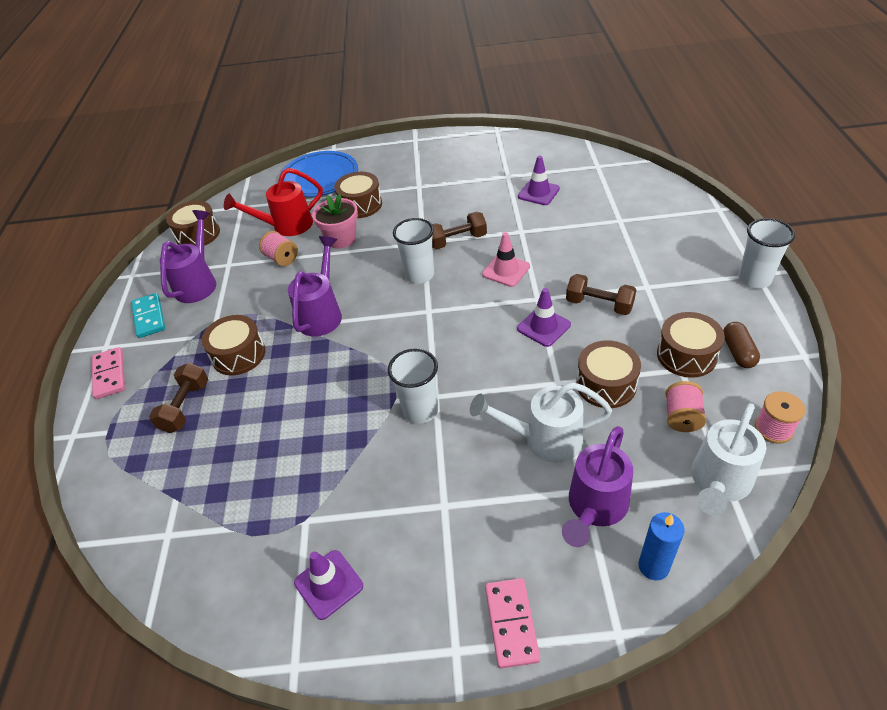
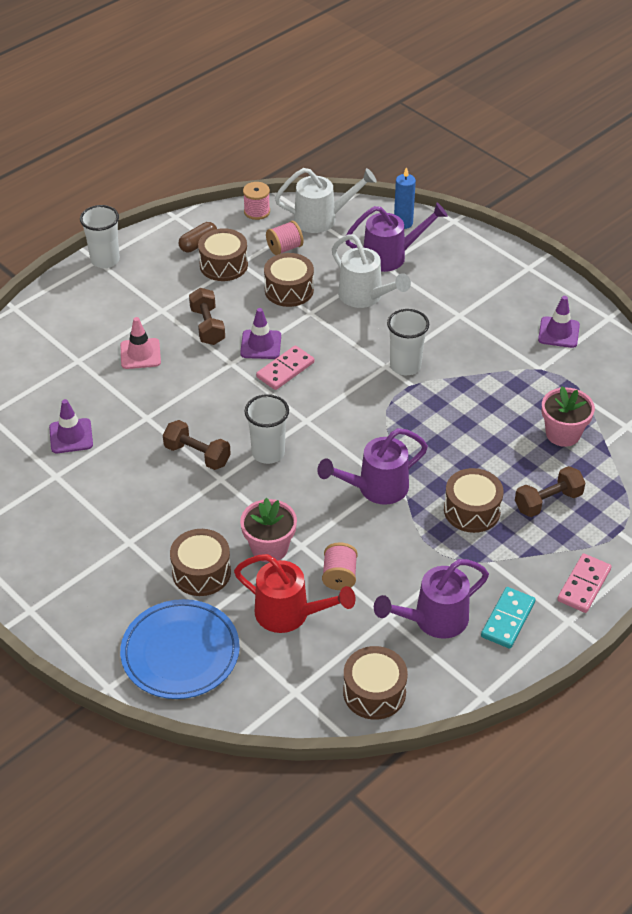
camera: 135 degrees left, 0 degrees up
(222, 472) = (563, 434): none -> pink flower pot
(506, 270) = (212, 399): pink traffic cone -> pink traffic cone (140, 354)
(511, 623) = (492, 256): pink domino -> pink domino (285, 370)

